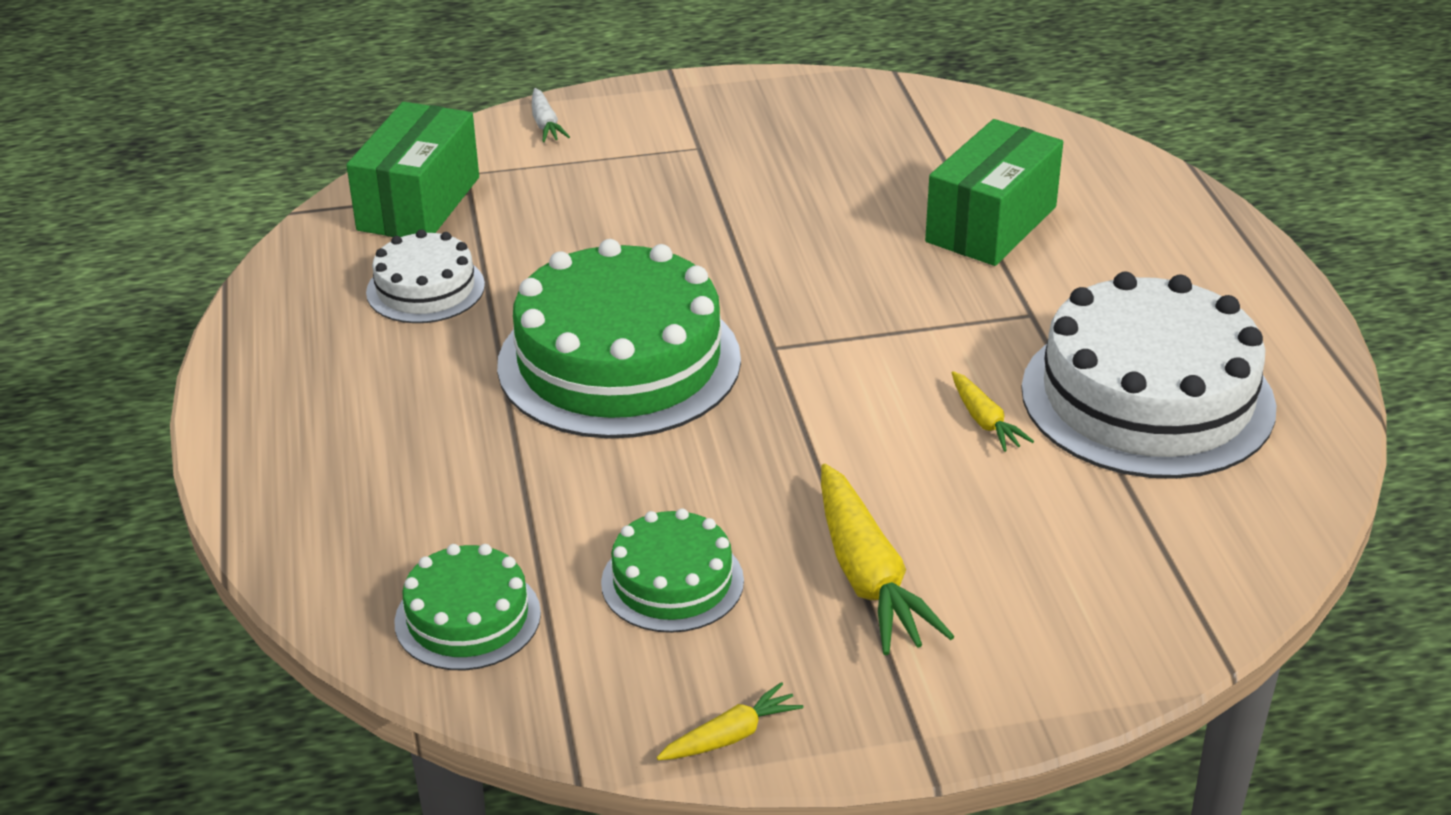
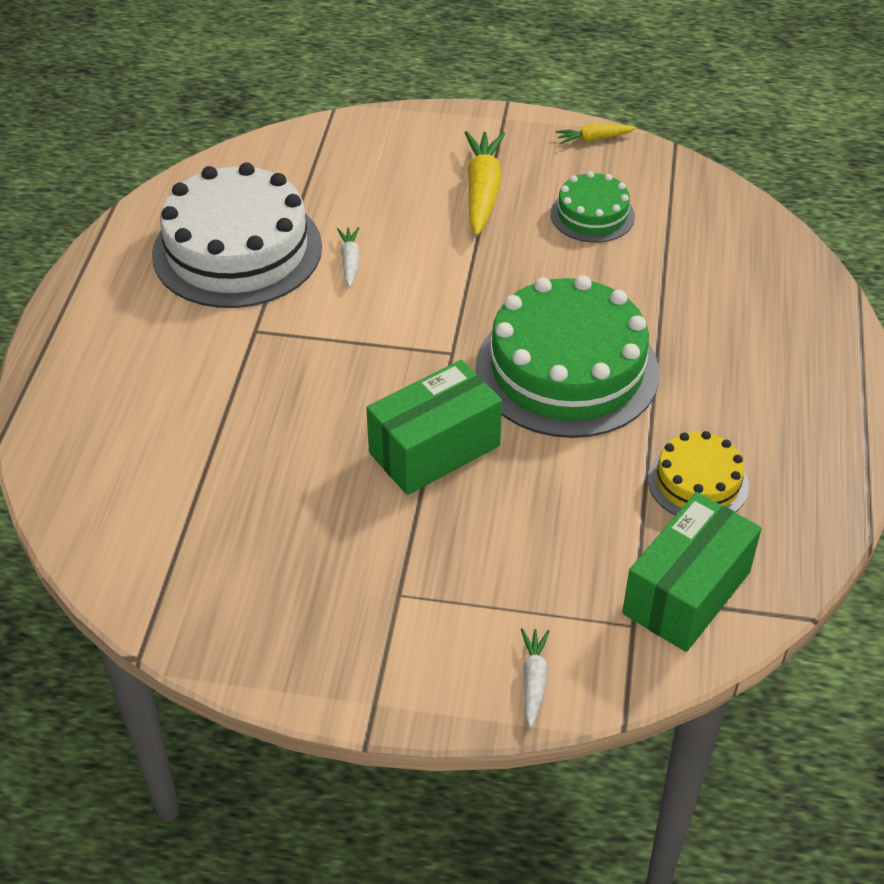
camera: 160 degrees left, 10 degrees up
(425, 289) = (698, 482): white cake -> yellow cake
(467, 617) = (714, 224): green cake -> none
(984, 420) = (350, 262): yellow carrot -> white carrot
(991, 224) = (214, 420): green box -> green box (434, 449)

